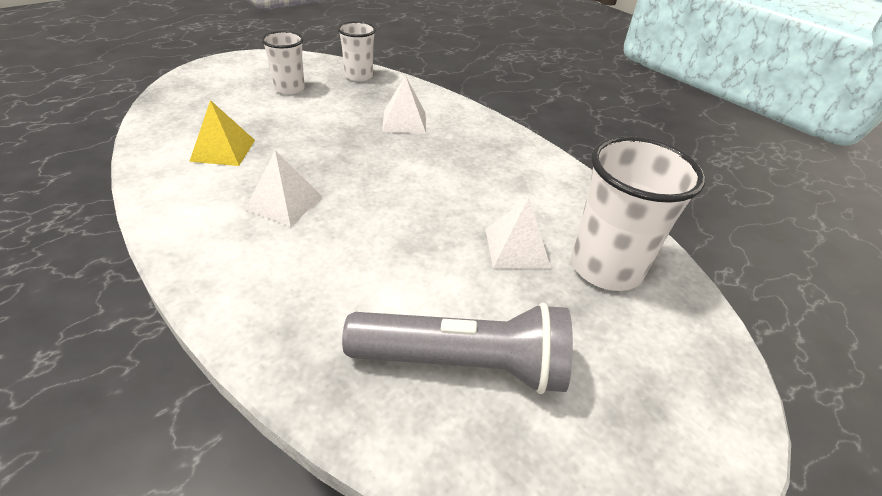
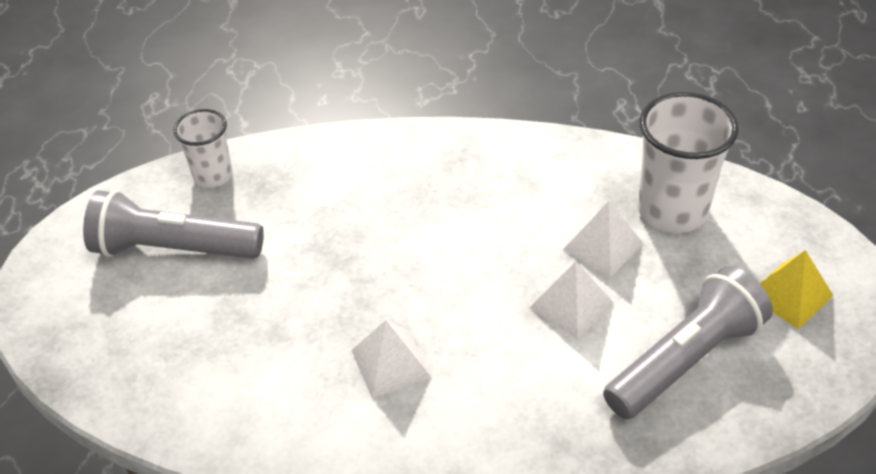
camera: 40 degrees left, 5 degrees up
(223, 150) = (247, 367): yellow pyramid -> yellow pyramid (790, 295)
(289, 88) = (174, 249): white cup -> grey flashlight
(404, 121) = (347, 196): white pyramid -> white pyramid (571, 305)

